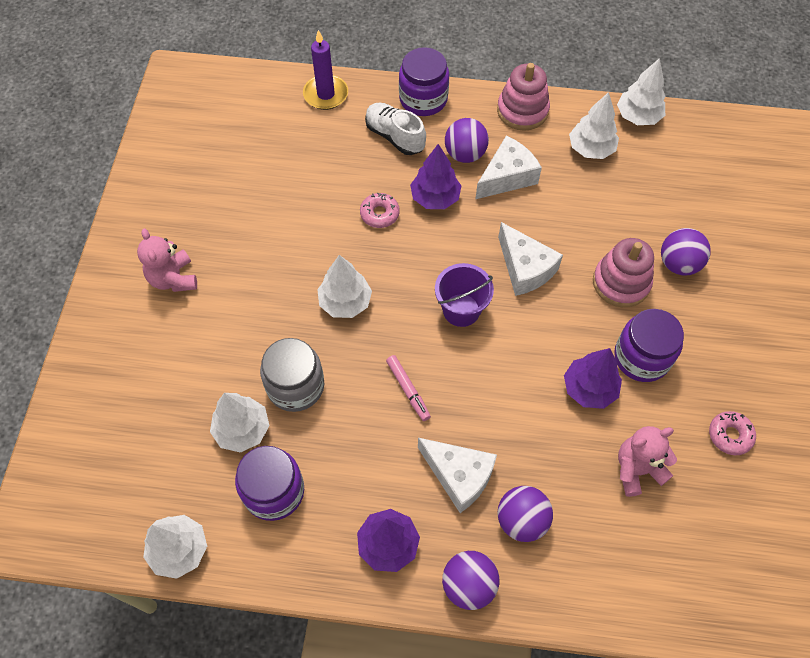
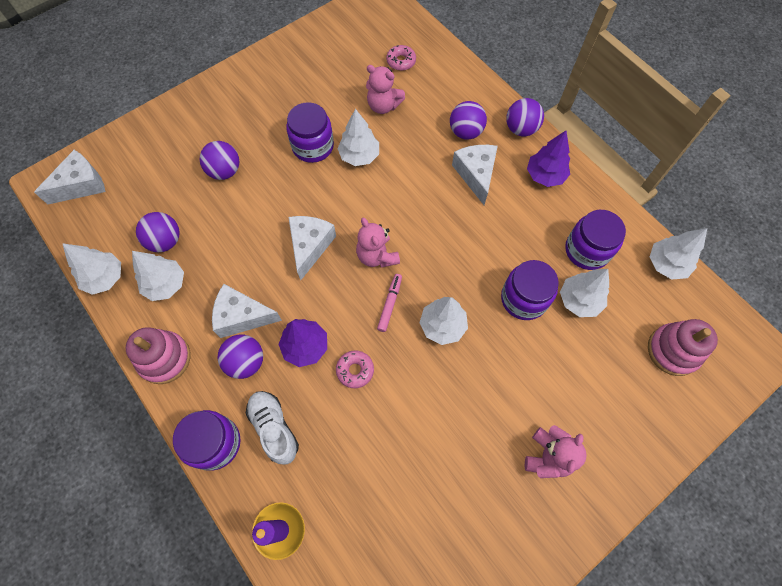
camera: 135 degrees left, 5 degrees up
(295, 386) = (524, 299): grey jar -> purple jar
(395, 136) = (274, 428): white shoe -> white shoe turned 150 degrees clockwise
(408, 390) = (458, 239): pink marker -> pink marker (390, 304)
(461, 310) = (377, 256): purple bucket -> pink teddy bear
(589, 389) = (359, 156): purple tree -> white tree
(621, 282) = (269, 190): pink stacking toy -> pink stacking toy (673, 350)
(637, 174) = (165, 241): none -> purple ball
(730, 435) = (321, 82): pink donut -> pink donut (401, 61)
(762, 153) = (81, 185): none -> white cheese

